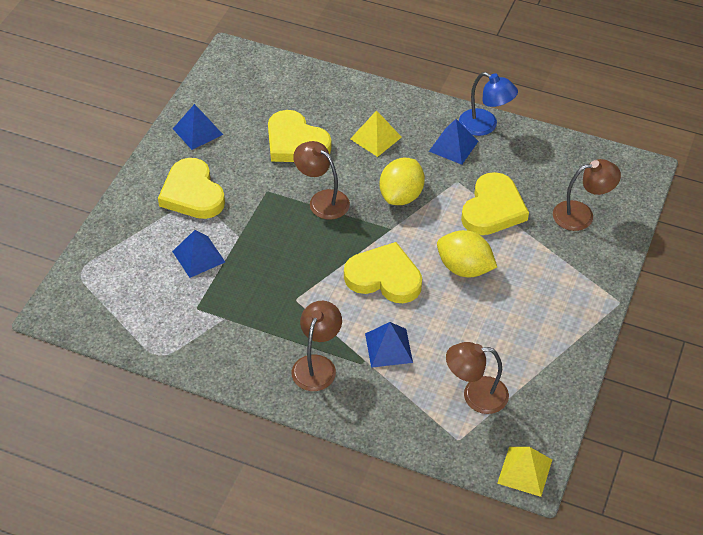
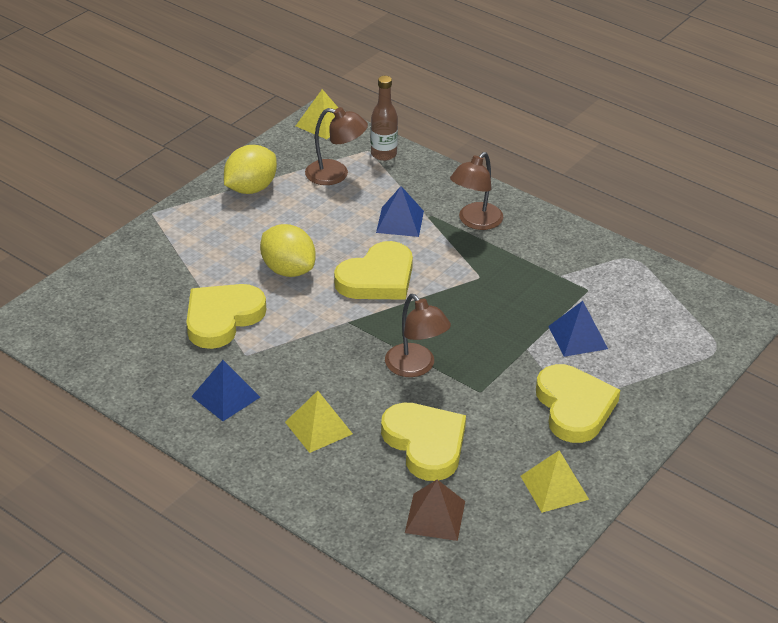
camera: 165 degrees left, 10 degrees down
(197, 131) = (554, 487): blue pyramid -> yellow pyramid
(273, 96) = (435, 517): none -> brown pyramid
(384, 277) = (377, 278): yellow heart -> yellow heart turned 75 degrees counterclockwise
(401, 196) = (320, 353): yellow lemon -> yellow lemon (251, 188)
(439, 438) = (383, 154): none -> brown bottle
(485, 126) = (170, 413): blue lamp -> none
(581, 214) = (128, 293): brown lamp -> none

